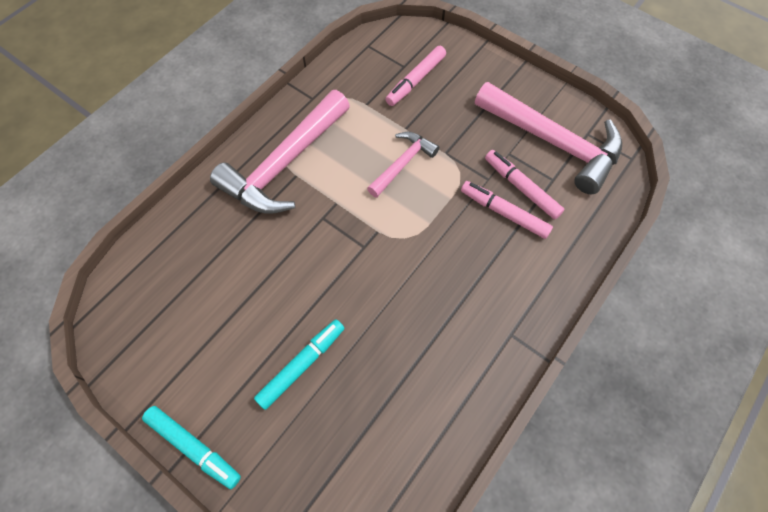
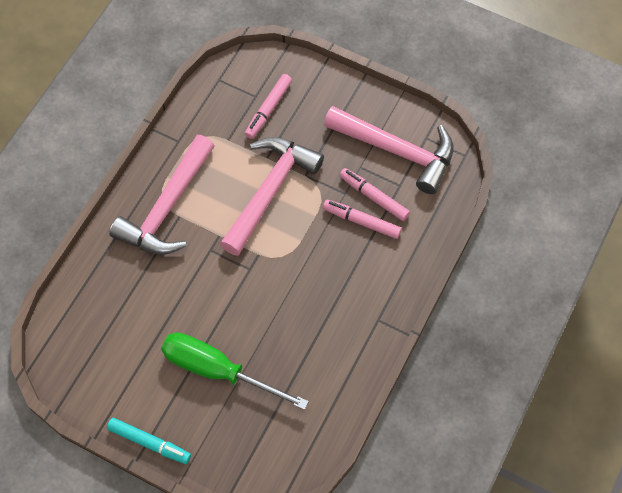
camera: 10 degrees left, 0 degrees up
(301, 365) = (218, 371): turquoise marker -> green screwdriver
(403, 163) = (270, 191): pink hammer -> pink hammer, size x1.86

